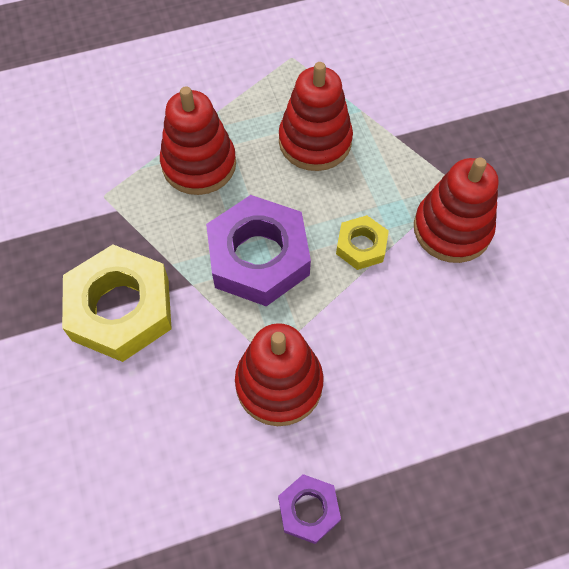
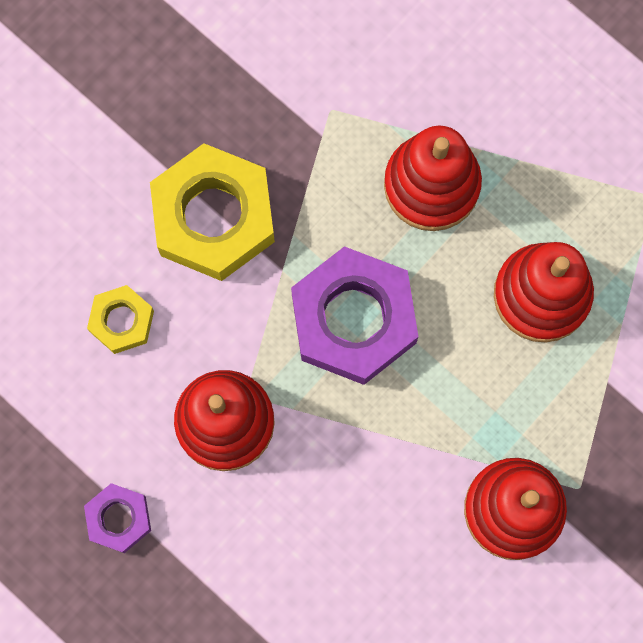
camera: 60 degrees right, 15 degrees up
(361, 246) = (432, 420): yellow nut -> yellow nut (122, 321)

